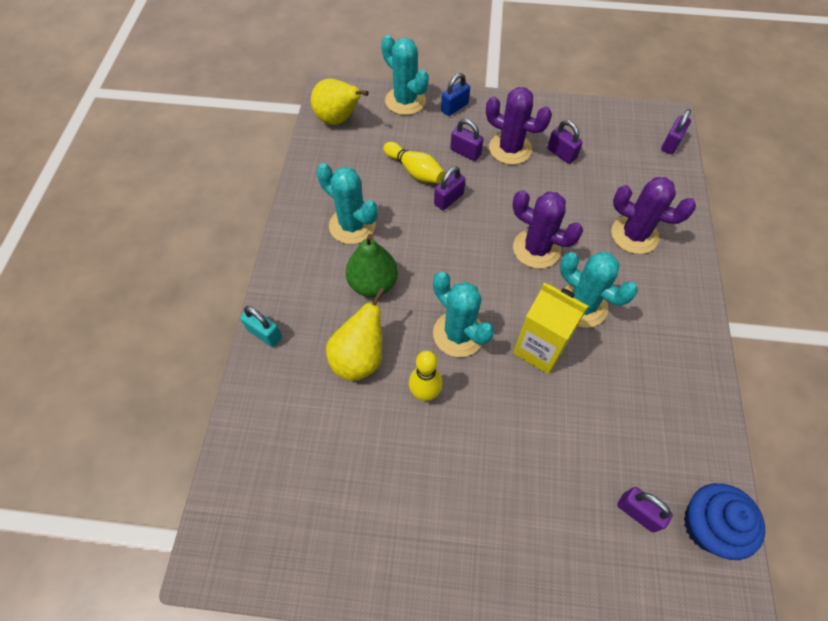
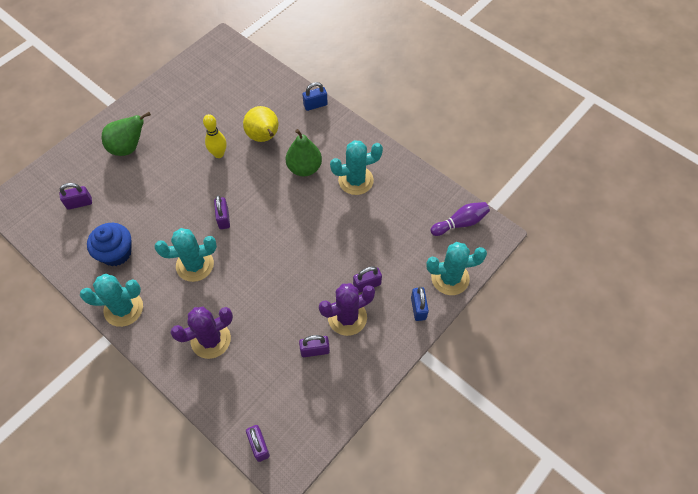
camera: 125 degrees right, 0 degrees up
(264, 333) = (315, 105): turquoise padlock -> blue padlock
(338, 119) = (460, 223): yellow pear -> purple bowling pin
(415, 171) = (374, 241): yellow bowling pin -> none
(448, 199) = (333, 246): purple padlock -> purple padlock (223, 218)
(458, 334) = (236, 189): turquoise cactus -> turquoise cactus (123, 308)
(507, 526) = (129, 147): none -> green pear
(536, 249) = (253, 270): purple cactus -> none
(539, 348) = (191, 222): yellow carton -> none
(708, 526) = (44, 228): blue cupcake -> blue cupcake (116, 253)

